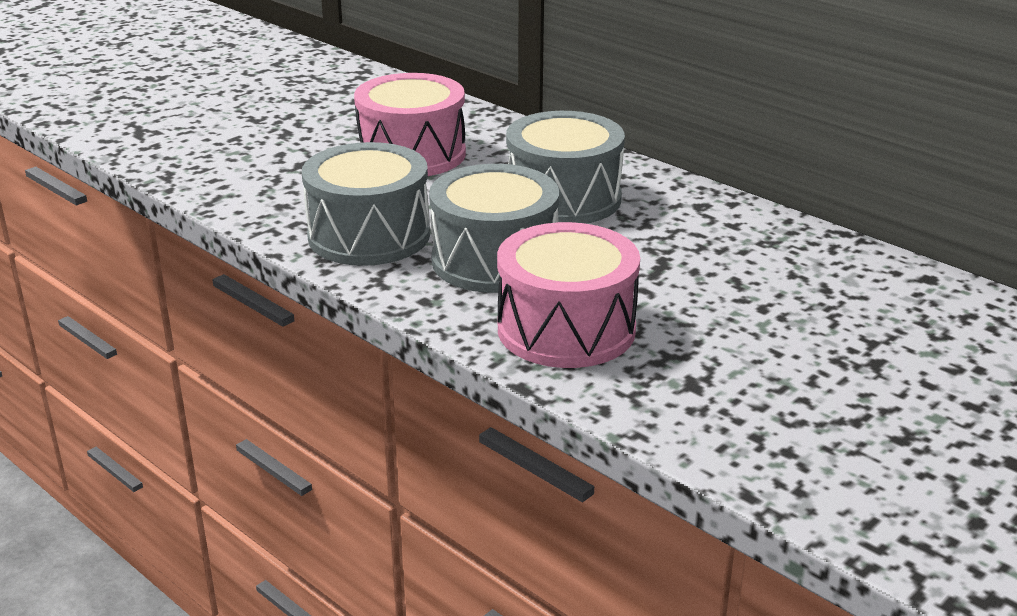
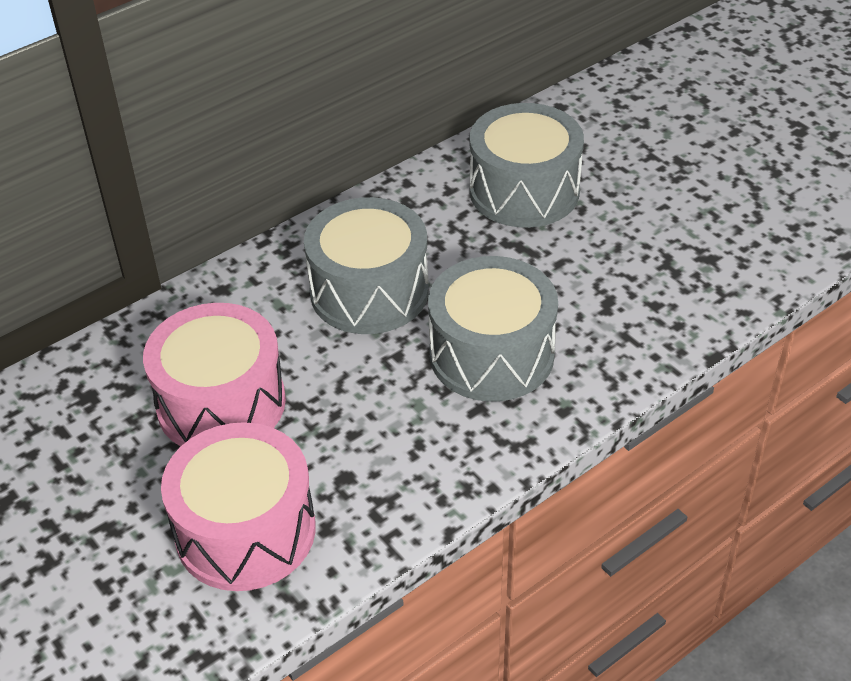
camera: 80 degrees left, 15 degrees up
(369, 235) = (420, 449): grey drum -> grey drum (524, 191)
(566, 329) = (622, 319): pink drum -> pink drum (245, 531)

